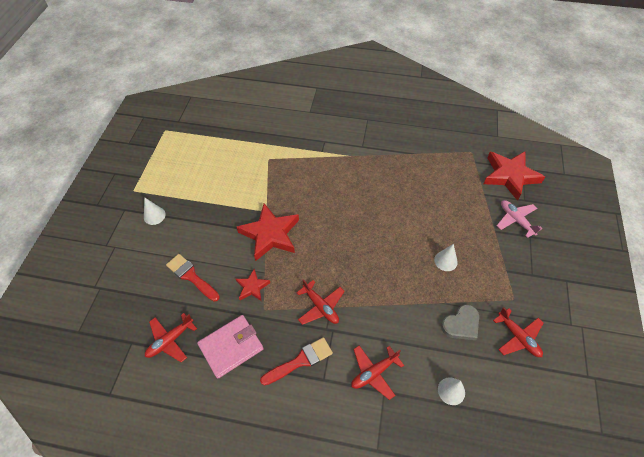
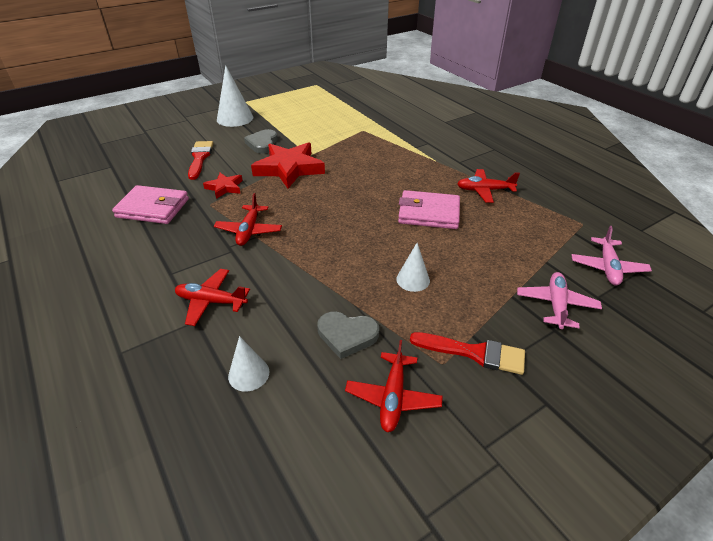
camera: 45 degrees right, 15 degrees down
(154, 215) = (235, 118): white cone -> white cone, size x1.70
(170, 340) = (130, 179): red plane -> red plane (484, 190)
(217, 225) = (262, 144): none -> grey heart
(300, 361) = (177, 250): red brush -> red brush (474, 353)
(397, 205) = (428, 213): none -> pink wallet
(510, 176) = (607, 267): red star -> pink plane

